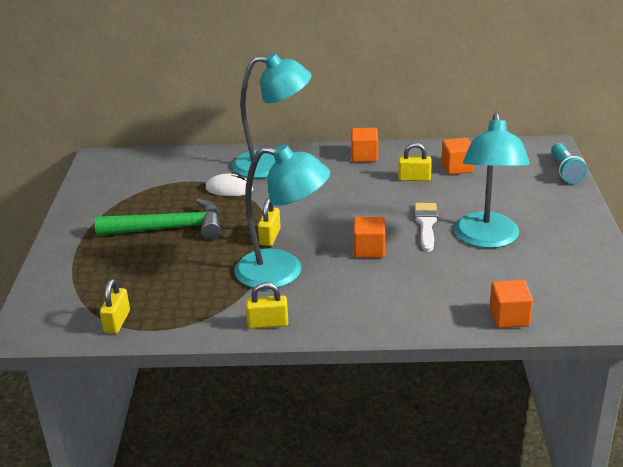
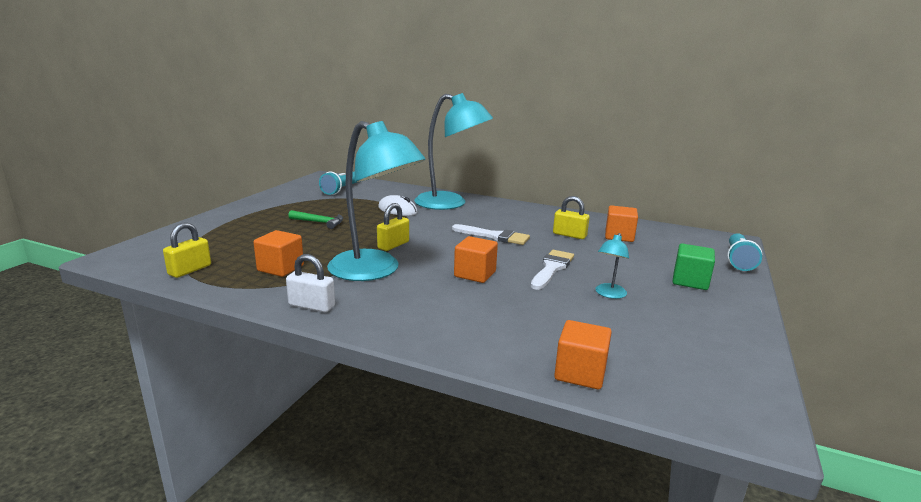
camera: 20 degrees right, 10 degrees down
(140, 174) = (341, 190): none -> turquoise flashlight
(170, 228) = (319, 222): green hammer -> green hammer, size x0.49
(268, 323) = (311, 306): yellow padlock -> white padlock
(350, 199) = (495, 236): none -> white brush
(364, 156) = (536, 213): orange cube -> orange cube (280, 268)
(487, 239) = (609, 294): turquoise lamp -> turquoise lamp, size x0.41
(539, 206) = (690, 281): none -> green cube

